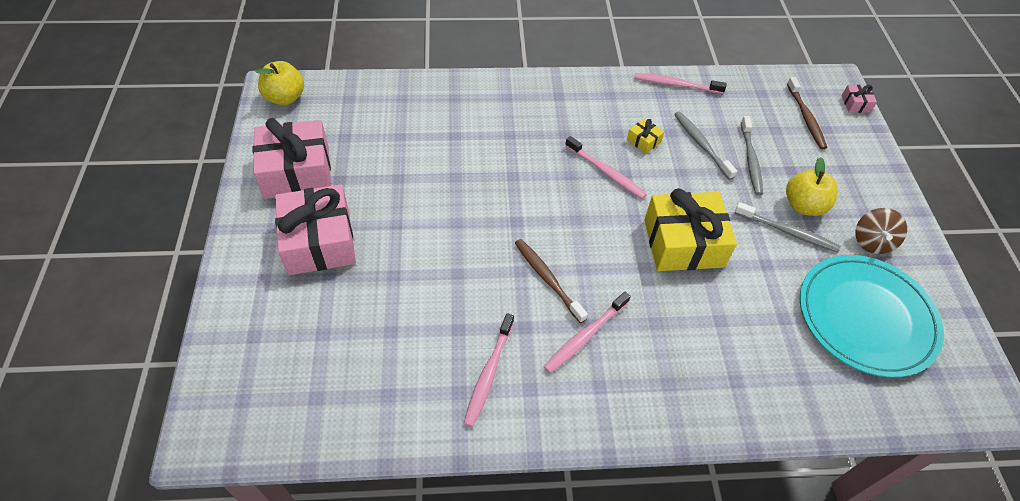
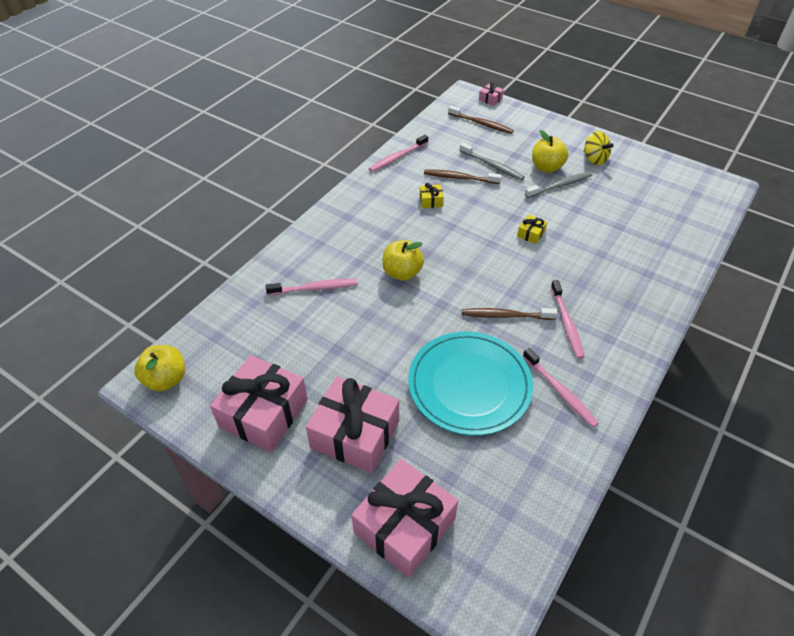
camera: 50 degrees left, 5 degrees down
(252, 326) = (404, 526): none -> pink gift
(527, 172) = (402, 273): none -> yellow apple
(606, 172) = (440, 234): pink toothbrush -> pink toothbrush (315, 288)
(683, 243) = (531, 234): yellow gift -> yellow gift, size x0.42
(701, 144) = (459, 178): grey toothbrush -> brown toothbrush
(866, 317) = (643, 194): turquoise plate -> turquoise plate (469, 385)
(872, 242) = (594, 159): brown spinning top -> yellow spinning top

